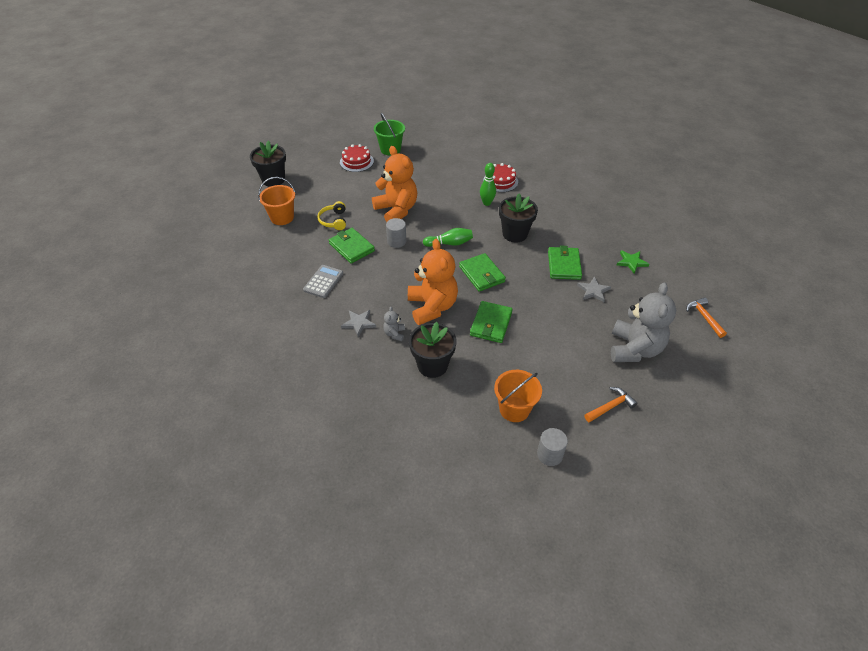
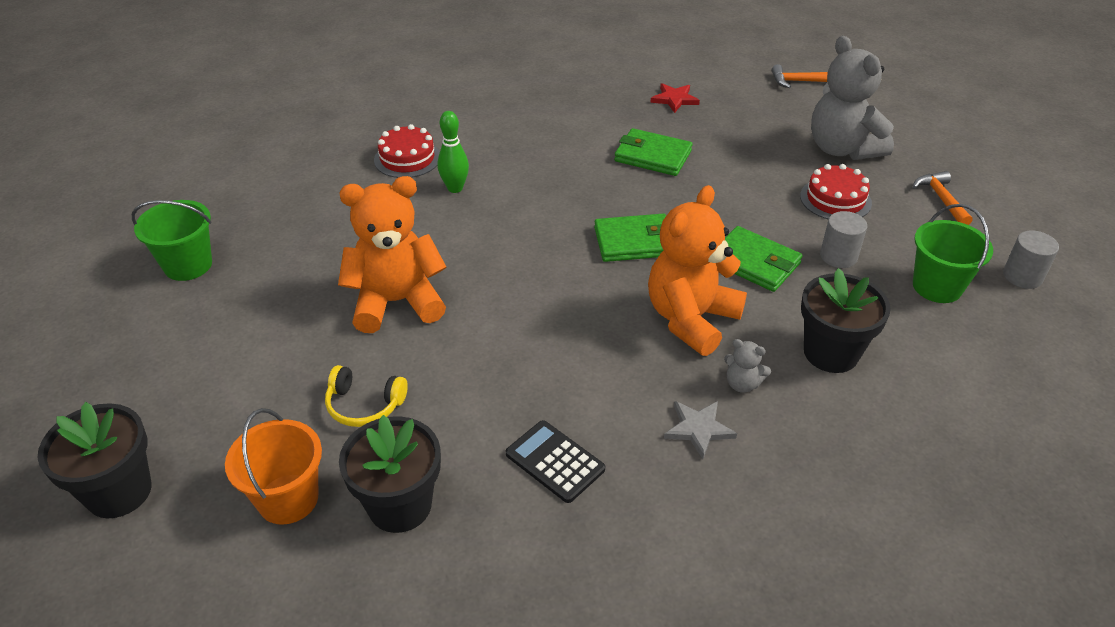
camera: 70 degrees left, 5 degrees down
(323, 281) = (555, 462): grey calculator -> black calculator
(351, 247) = (470, 394): green wallet -> none
(356, 162) = (184, 325): red cake -> red cake (835, 199)
(396, 241) = (491, 323): grey cylinder -> grey cylinder (838, 256)
(432, 307) = (691, 319): orange teddy bear -> orange teddy bear turned 60 degrees counterclockwise
(449, 243) = (536, 258): green bowling pin -> none
(514, 409) = (937, 286): orange bucket -> green bucket
(515, 234) = (554, 181): black flower pot -> black flower pot (400, 505)
(593, 291) = (719, 147): grey star -> none
(631, 262) = (674, 99): green star -> red star
(634, 349) = (842, 149): grey teddy bear -> grey teddy bear turned 150 degrees counterclockwise

